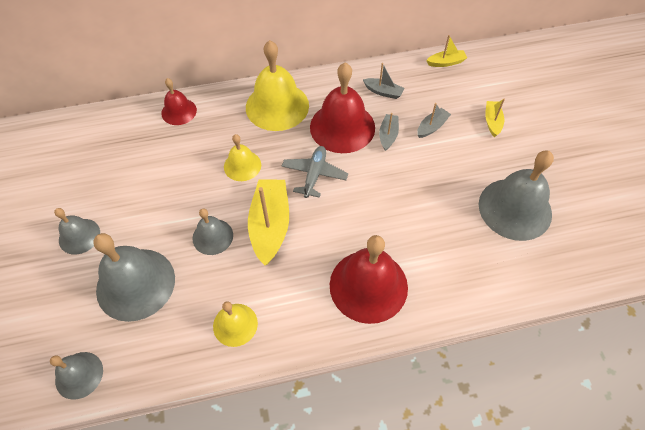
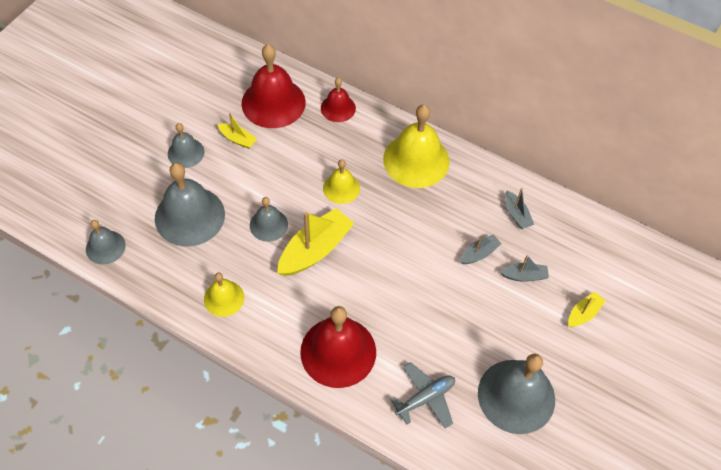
camera: 40 degrees right, 0 degrees up
(314, 175) = (386, 238): grey plane -> grey plane (425, 398)
(342, 127) = (449, 217): red bell -> red bell (273, 102)
(446, 62) = (603, 231): yellow boat -> yellow boat (237, 139)

